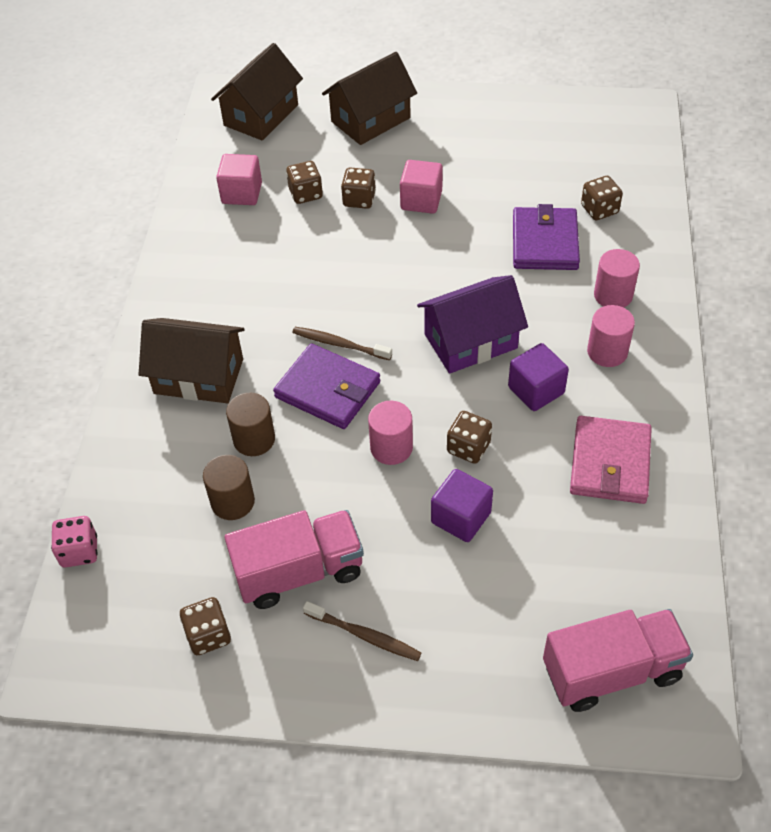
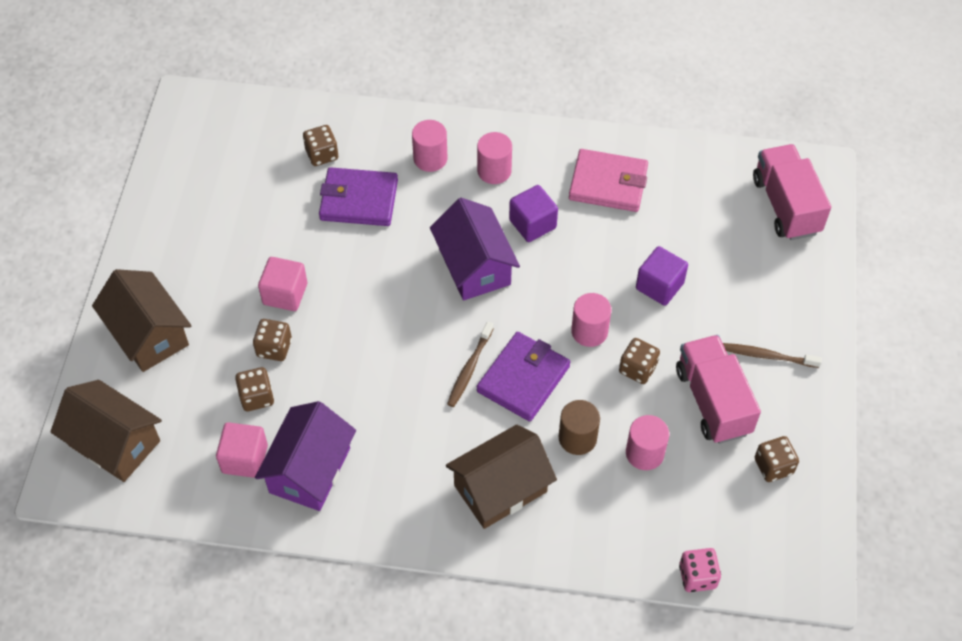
camera: 90 degrees left, 5 degrees up
(199, 376) = (500, 488): brown house -> brown house turned 45 degrees clockwise
(228, 236) = (309, 470): none -> purple house
(233, 502) = (644, 453): brown cylinder -> pink cylinder
(364, 635) = (767, 356): brown toothbrush -> brown toothbrush turned 105 degrees counterclockwise
(468, 447) = (591, 276): brown dice -> brown dice (637, 369)

